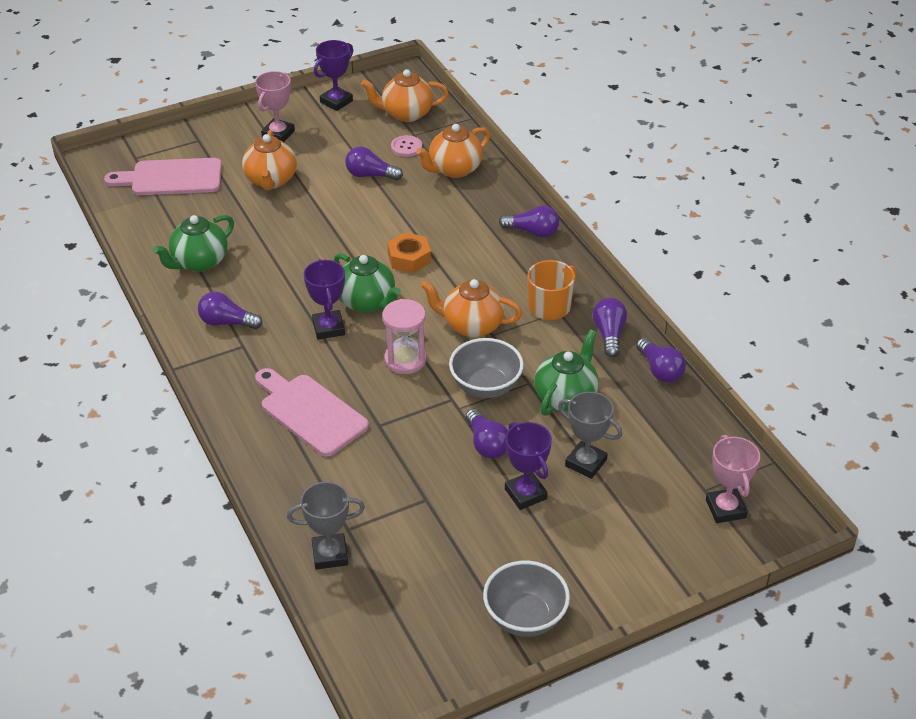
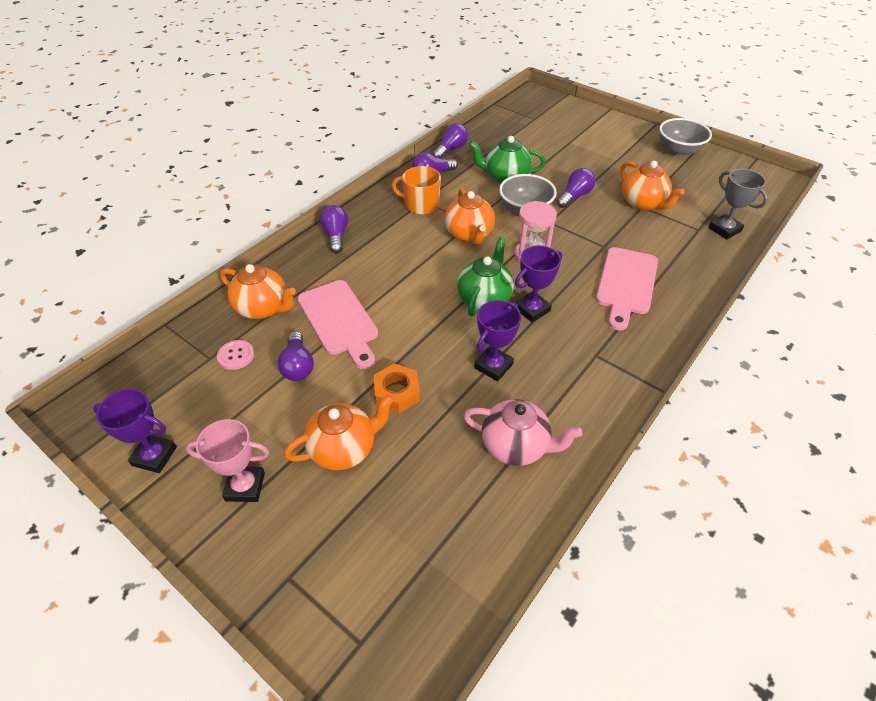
camera: 115 degrees left, 5 degrees up
(171, 178) = (385, 563): pink cutting board -> pink cutting board (339, 320)
(199, 262) = (516, 446): green teapot -> pink teapot
(227, 322) = (578, 380): purple light bulb -> none
(406, 114) = (168, 379): orange teapot -> orange teapot (643, 203)
(409, 258) = (412, 293): orange nut -> orange nut (397, 393)
(525, 494) = (598, 172): purple trophy -> purple trophy (493, 366)
(586, 463) = (553, 158): grey trophy -> none
(725, 509) = (541, 111): pink trophy -> none

